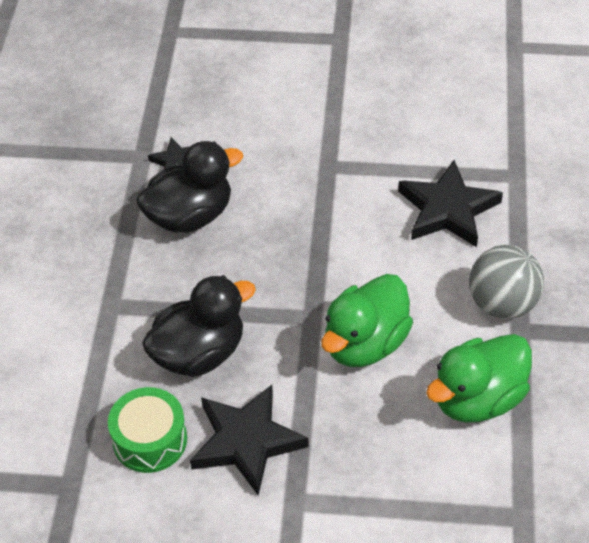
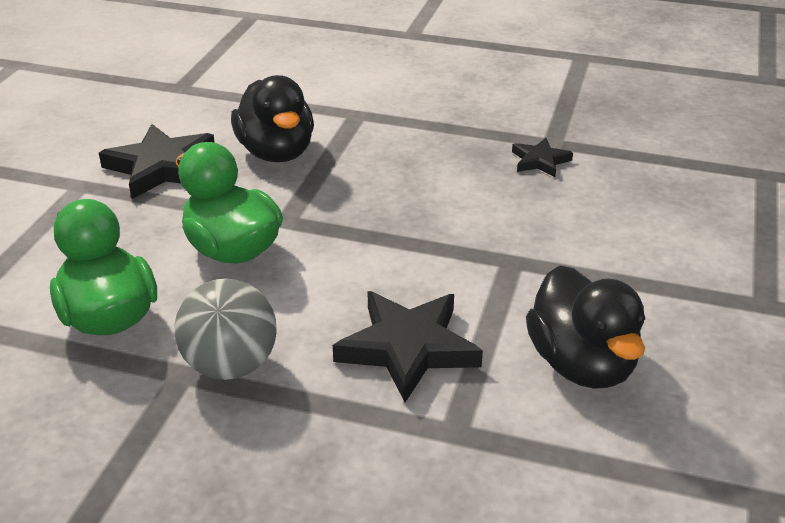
camera: 100 degrees right, 15 degrees down
(150, 440) = (197, 122): green drum -> none
(190, 216) = (457, 162): black duck -> black duck (581, 365)

